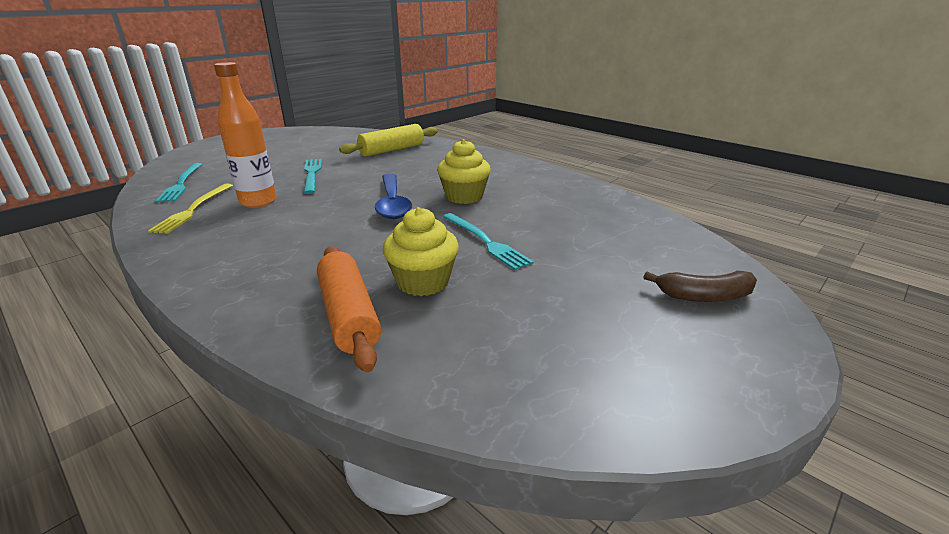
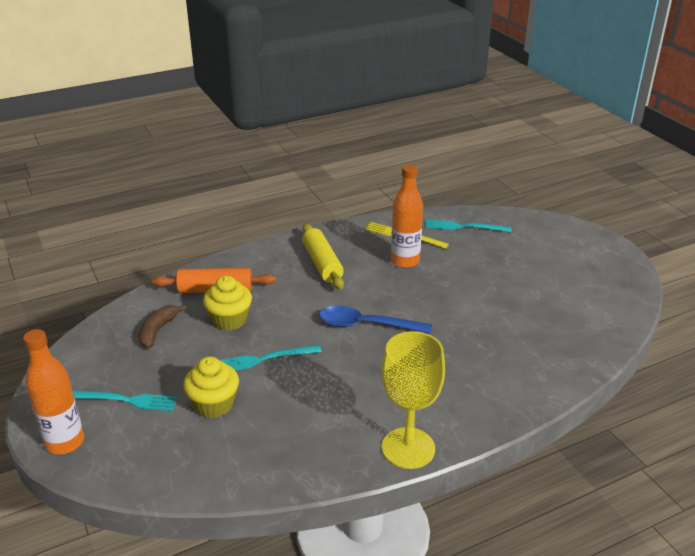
camera: 110 degrees right, 5 degrees up
(312, 174) = (462, 288): turquoise fork -> turquoise fork (124, 400)
(392, 150) = (530, 346): yellow rolling pin -> yellow rolling pin (322, 264)
(464, 196) = (360, 369): yellow cupcake -> yellow cupcake (214, 404)
(540, 171) = (408, 448): none -> yellow goblet
(704, 296) = (115, 440): brown banana -> brown banana (158, 331)
(760, 333) = (65, 442): none -> orange bottle

